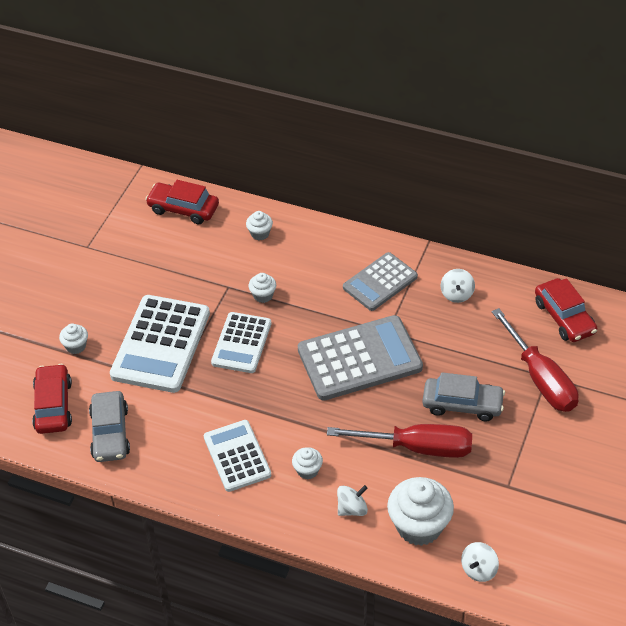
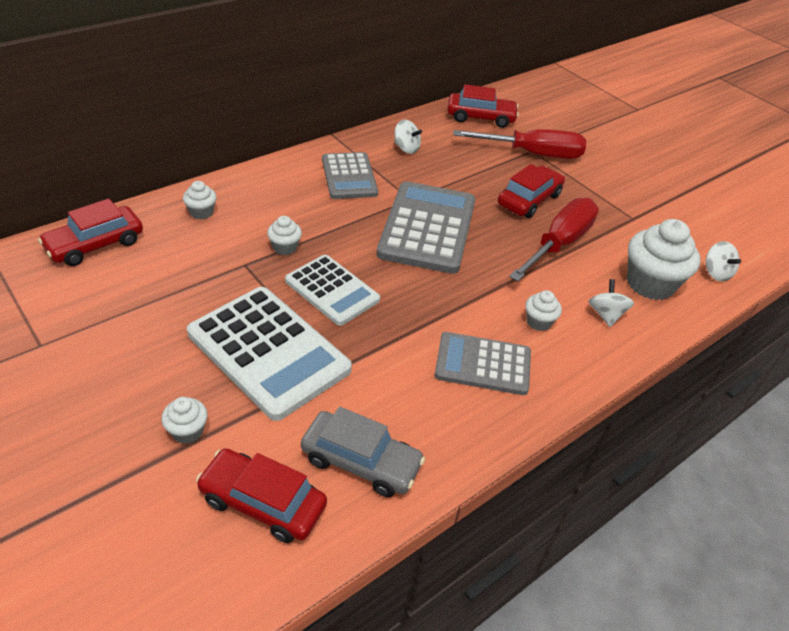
camera: 65 degrees left, 5 degrees down
(237, 456) = (483, 364): white calculator -> grey calculator
(462, 404) = (529, 200): grey car -> red car

